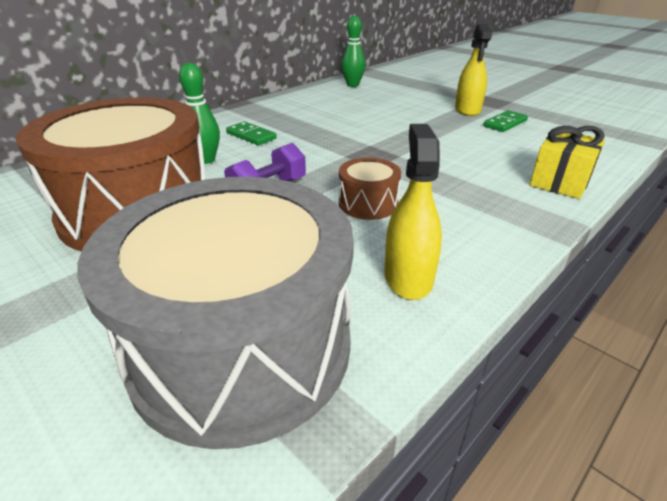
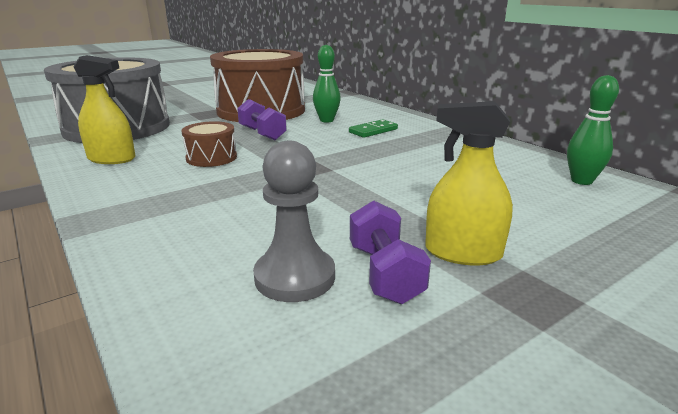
camera: 100 degrees right, 10 degrees down
(505, 123) = (384, 273): green domino -> purple dumbbell
(532, 141) = (295, 277): none -> grey pawn
(560, 182) = (155, 253): yellow gift -> none

